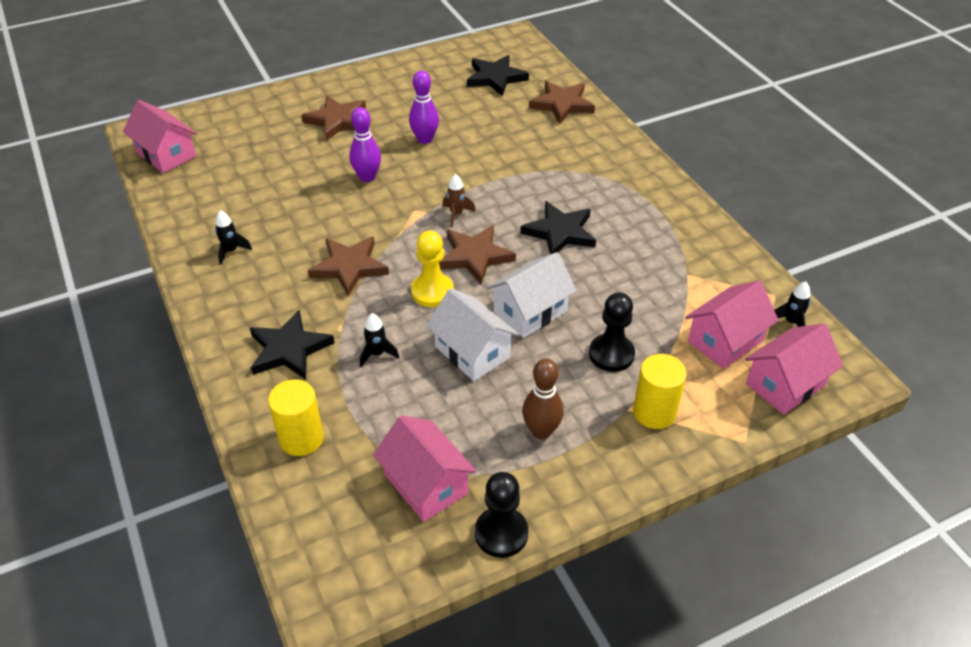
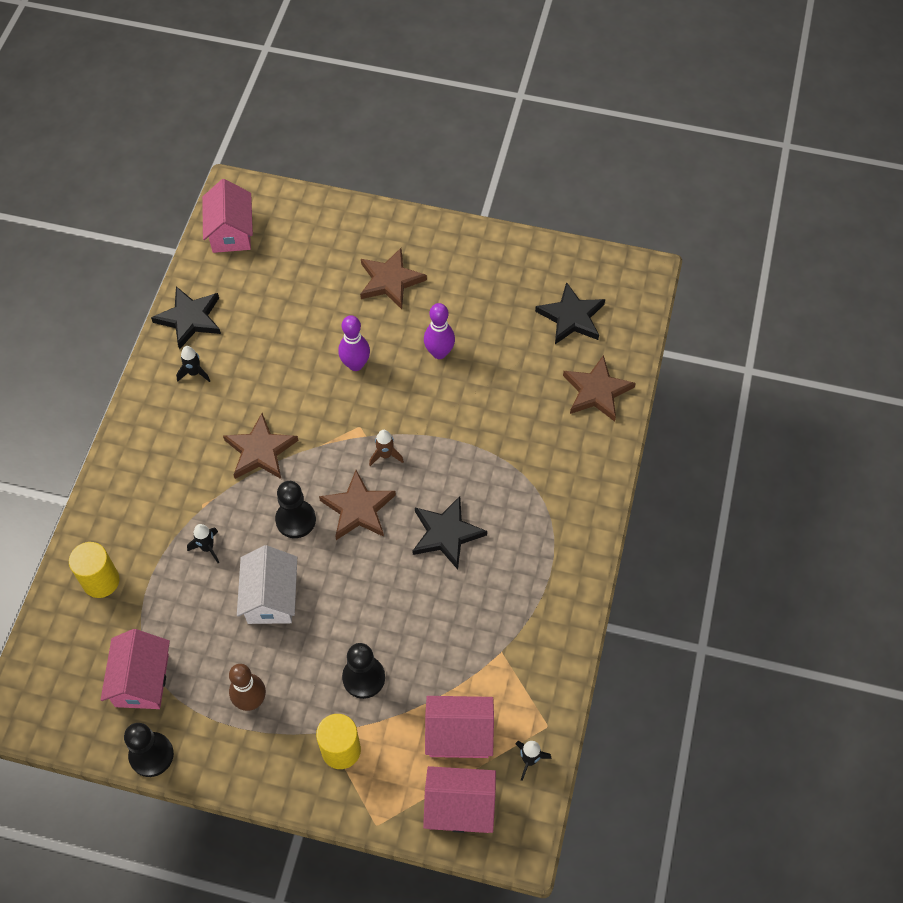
camera: 40 degrees right, 15 degrees up
(289, 349) = (156, 498): black star -> black star (189, 319)
(432, 292) = (295, 520): yellow pawn -> black pawn
(530, 312) = (346, 593): white house -> none

